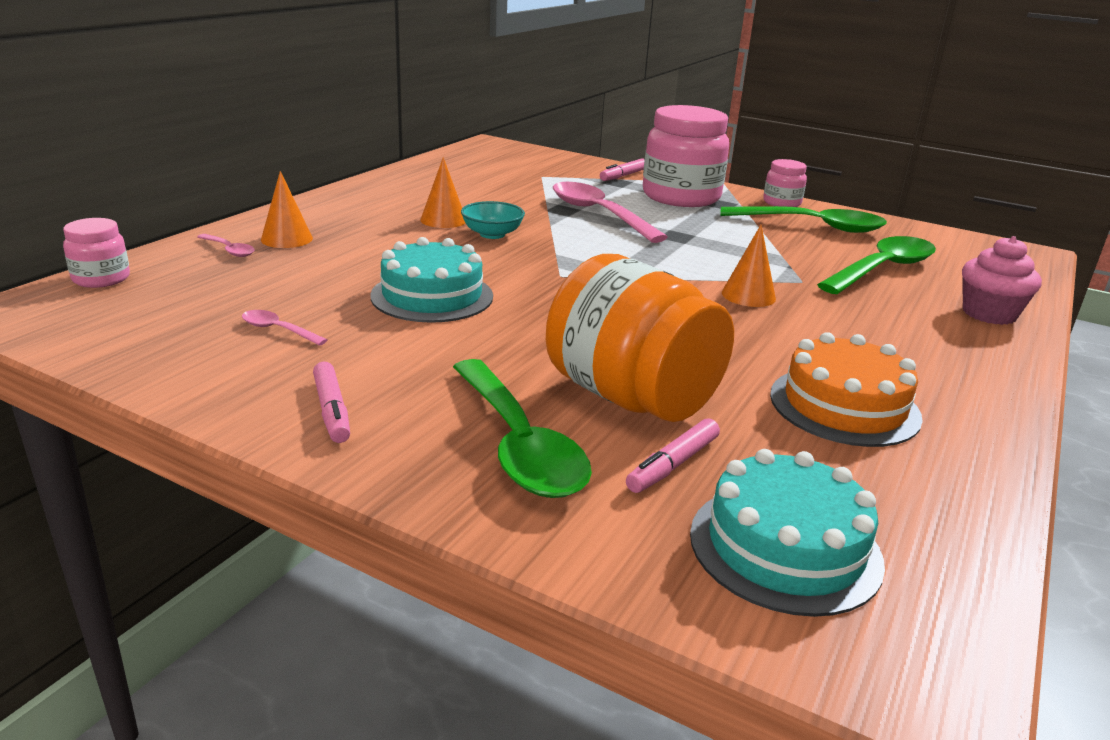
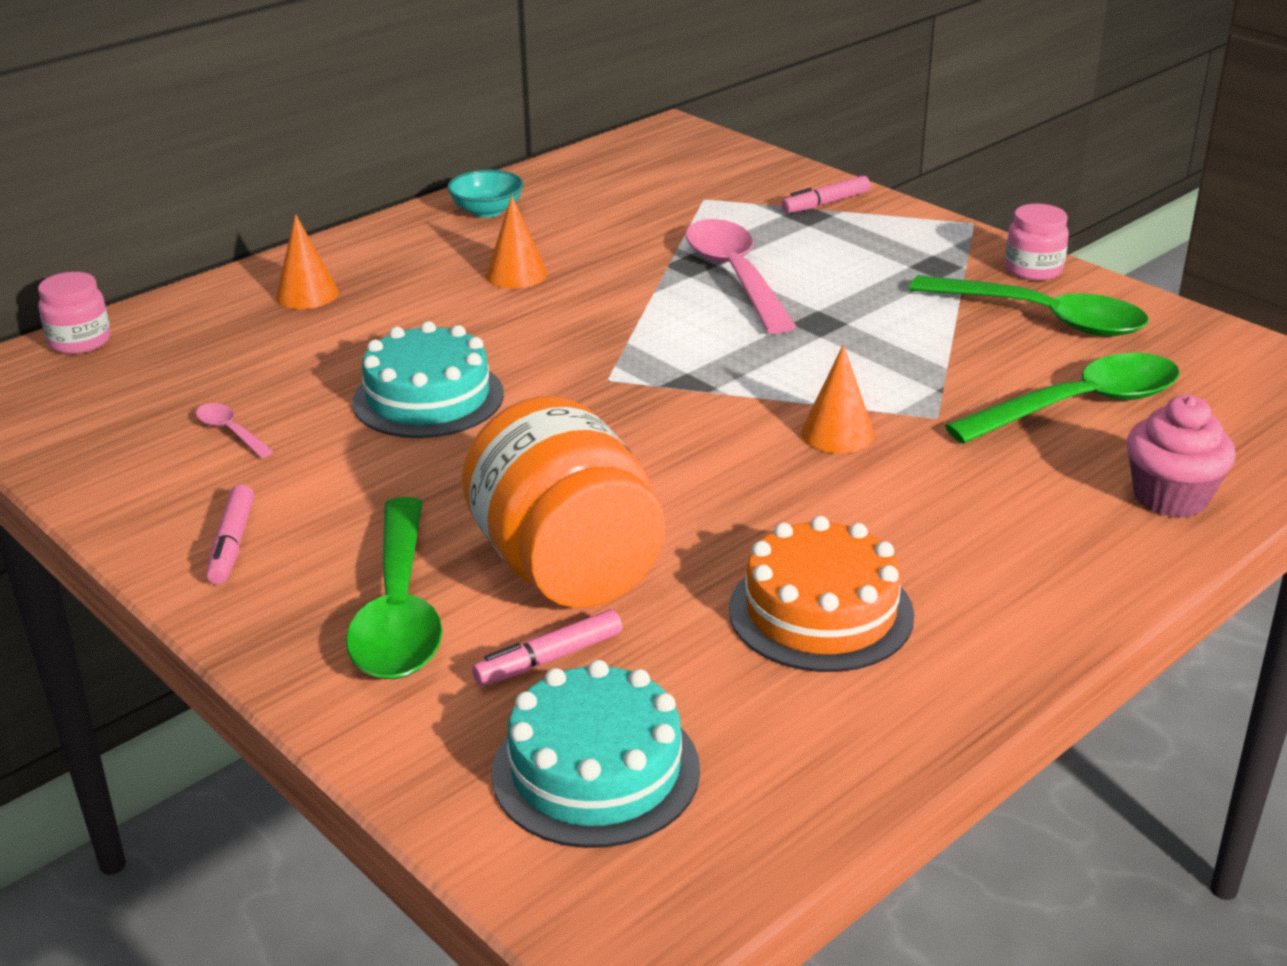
camera: 20 degrees right, 5 degrees up
(229, 250) = (233, 308): pink spoon -> none
(492, 234) = (564, 303): turquoise bowl -> turquoise bowl (487, 211)
(681, 197) = (882, 249): pink jar -> none

